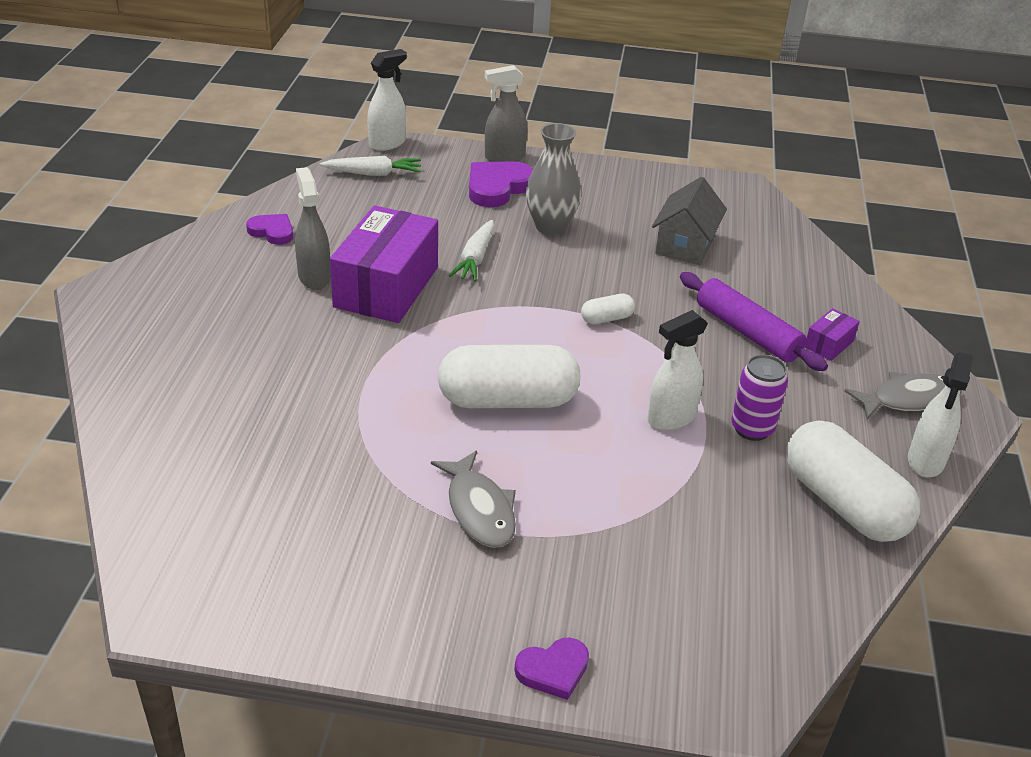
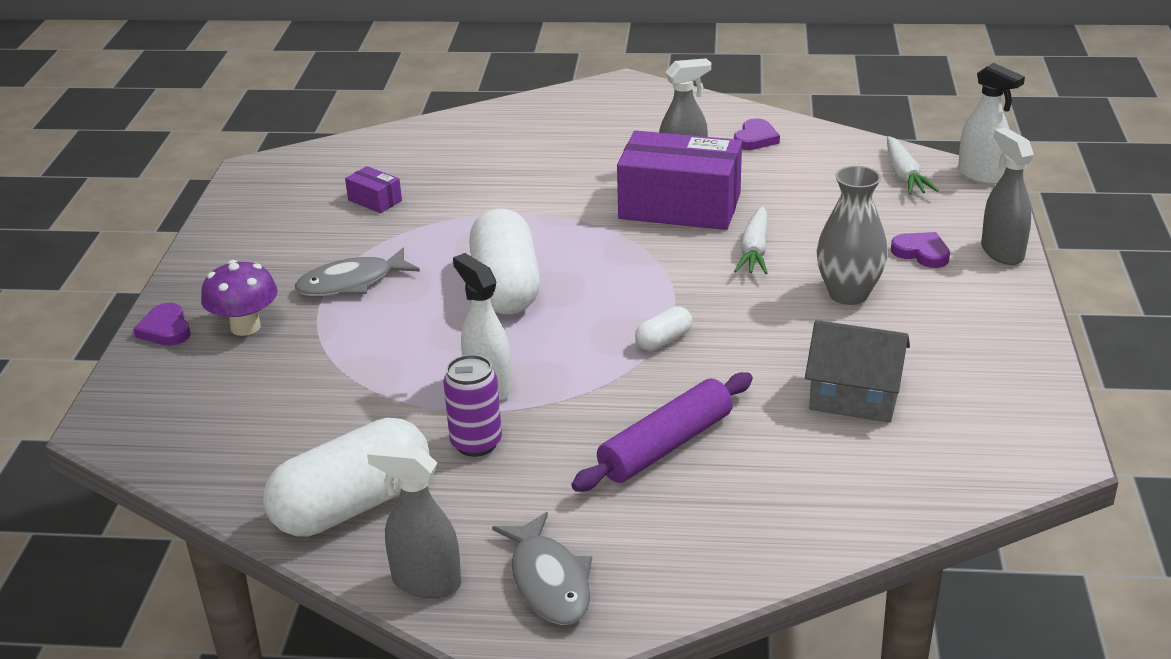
camera: 90 degrees right, 5 degrees down
(475, 258) = (754, 250): white carrot -> white carrot turned 90 degrees counterclockwise
(497, 187) = (921, 253): purple heart -> purple heart, size x0.61
(556, 595) = (245, 327): none -> purple mushroom
(606, 319) = (663, 340): white capsule -> white capsule turned 75 degrees clockwise
(828, 344) = (657, 516): purple box -> purple box (375, 200)
(925, 461) = (425, 582): white spray bottle -> grey spray bottle

